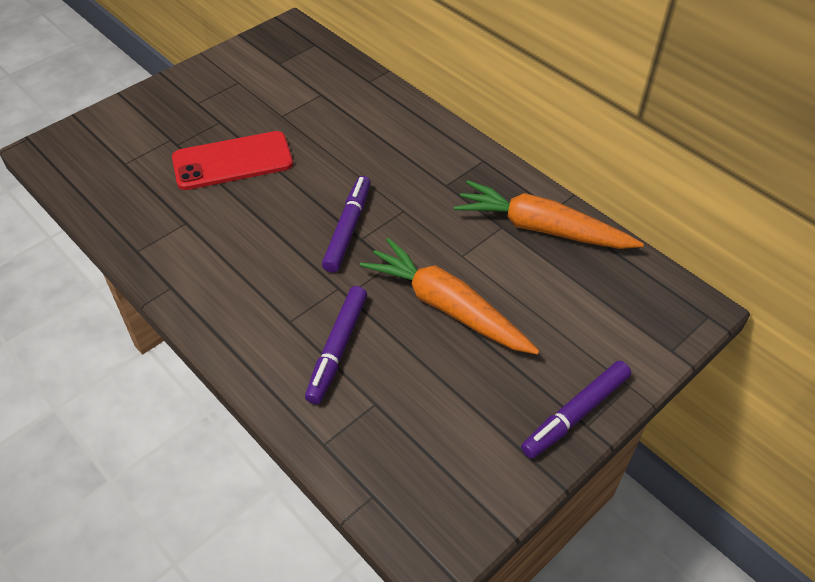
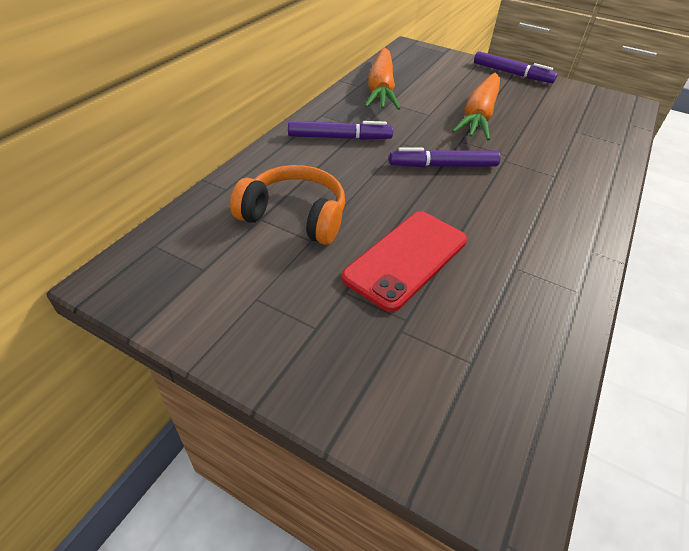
camera: 110 degrees left, 5 degrees down
(232, 161) = (406, 259): red phone -> red phone turned 75 degrees clockwise
(315, 112) = (295, 216): none -> orange headphones
(337, 348) = (554, 151): purple marker -> purple marker (339, 138)

